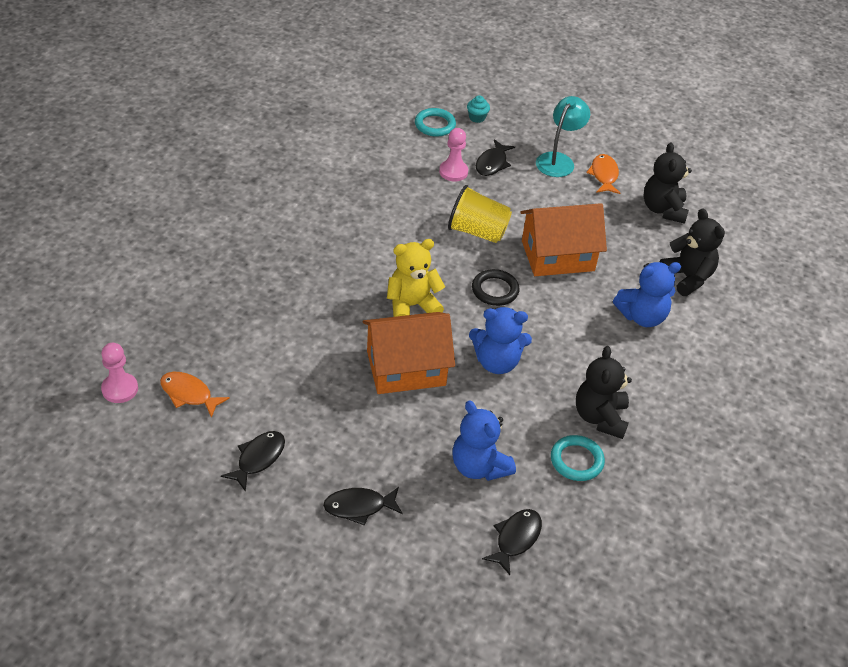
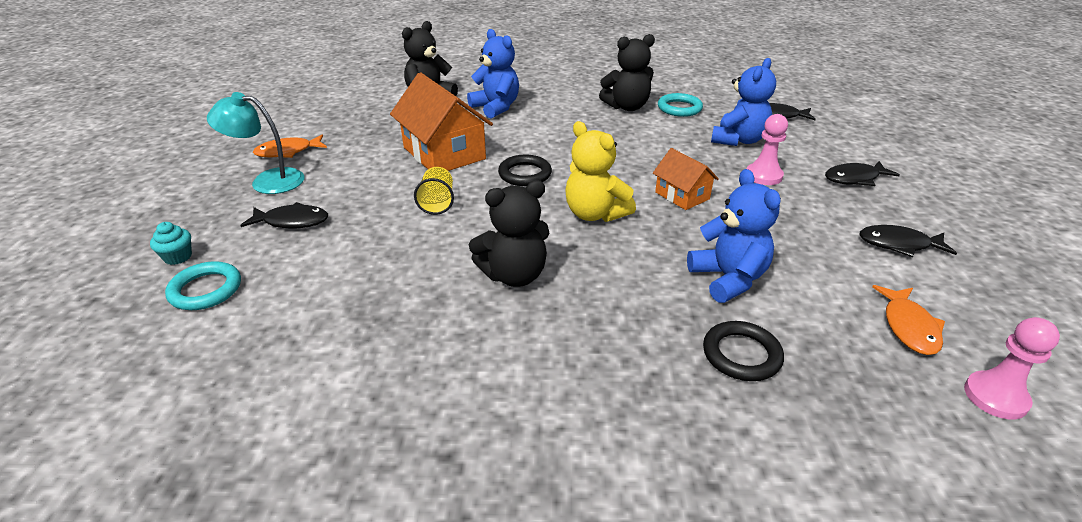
camera: 110 degrees left, 10 degrees down
(230, 304) = (741, 355): none -> black ring
(359, 507) = (854, 178): black fish -> black fish turned 105 degrees clockwise
(406, 368) = (682, 195): orange house -> orange house, size x0.55
(453, 172) = (323, 246): pink pawn -> pink pawn (763, 176)
(477, 231) = (437, 203): yellow cup -> yellow cup, size x0.64
(497, 362) = (619, 155): blue teddy bear -> blue teddy bear (728, 279)
(663, 209) = (335, 118): black teddy bear -> black teddy bear (514, 275)

